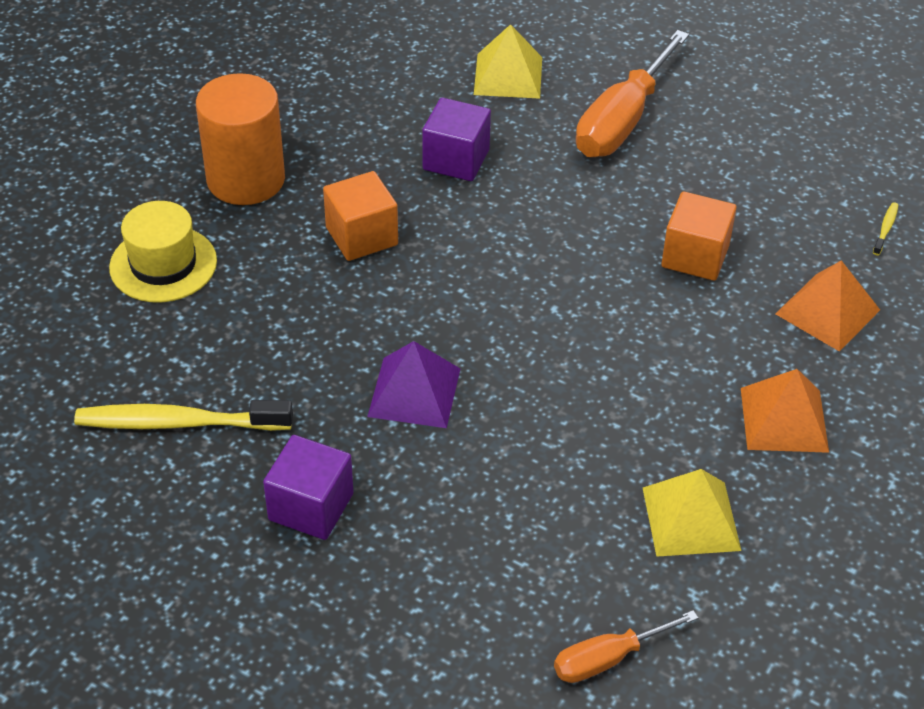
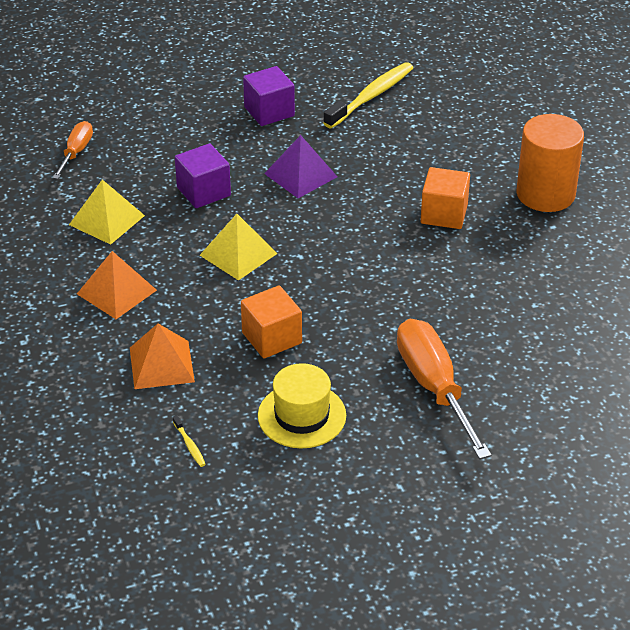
camera: 130 degrees right, 5 degrees down
(163, 264) = (499, 136): yellow hat -> yellow hat (302, 416)
(456, 160) = (475, 287): purple cube -> purple cube (203, 191)
(508, 76) = (543, 360): yellow pyramid -> yellow pyramid (238, 254)

